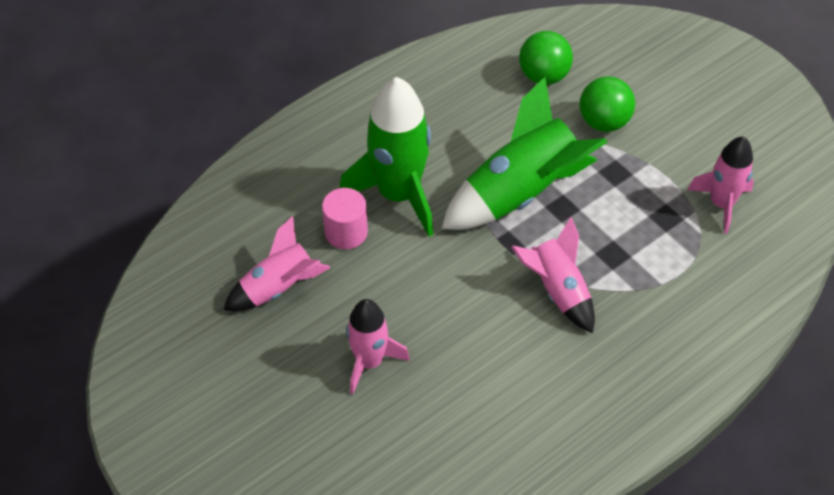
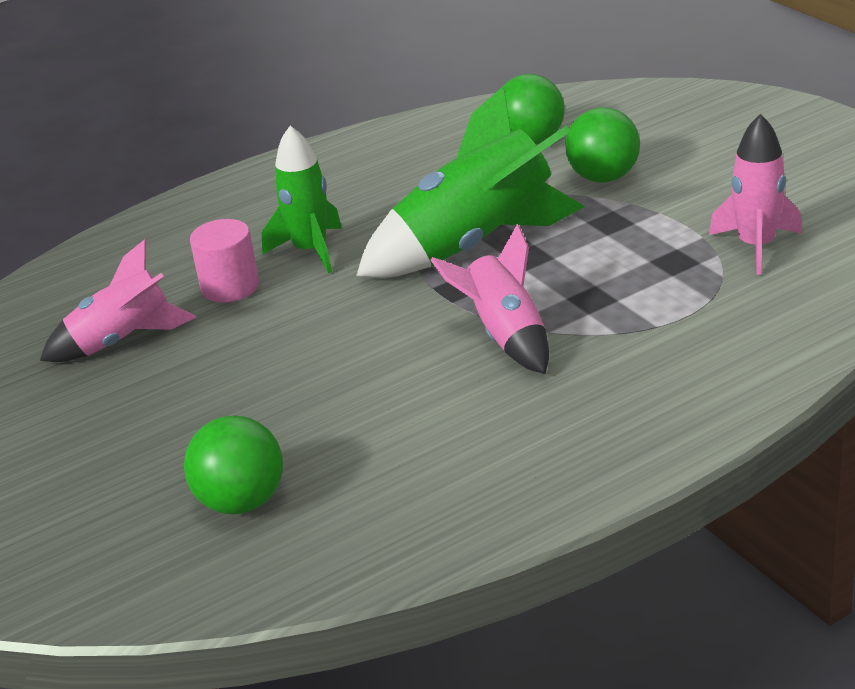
camera: 10 degrees right, 20 degrees down
(369, 361) = (221, 410): pink rocket -> none
(398, 194) = (311, 251): green rocket -> green rocket, size x0.60
(404, 449) = (241, 502): none -> green ball

